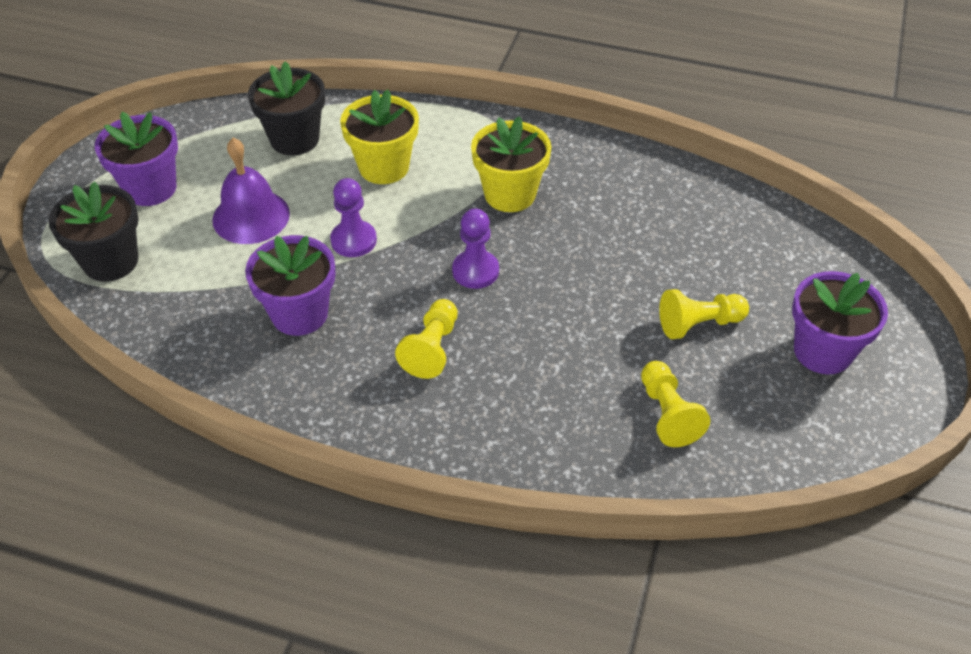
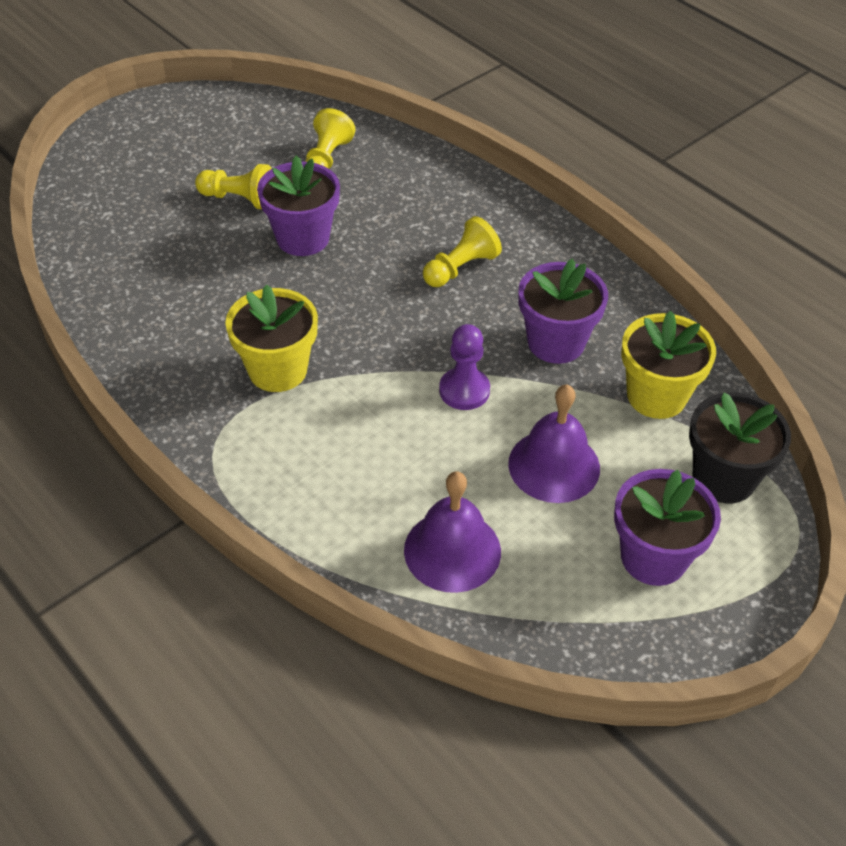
camera: 150 degrees left, 0 degrees up
(294, 139) = (452, 550): black flower pot -> purple bell
(384, 167) = (377, 461): yellow flower pot -> yellow flower pot (656, 396)
(475, 271) = (374, 312): purple pawn -> none
(823, 351) = (176, 148): purple flower pot -> purple flower pot (303, 238)

